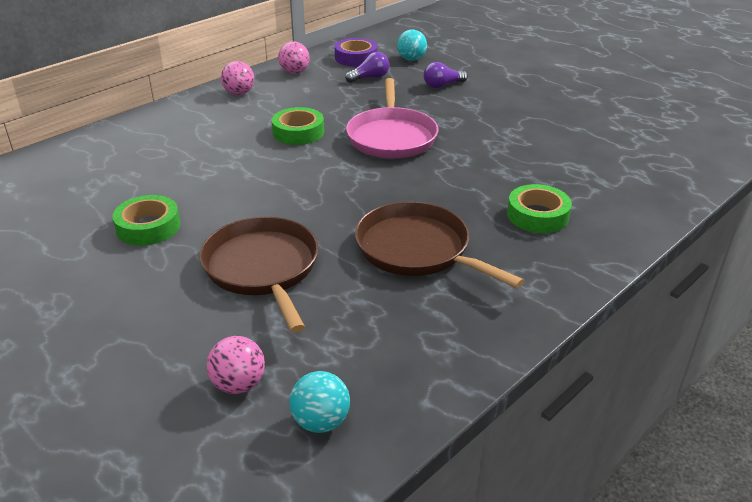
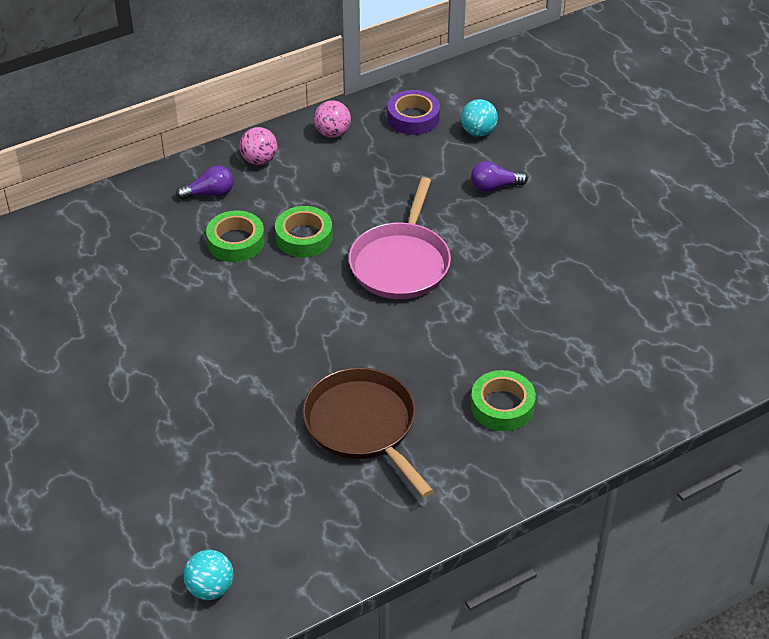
camera: 15 degrees right, 10 degrees up
(148, 227) = (120, 345): green tape -> green tape (236, 242)
(239, 384) = (156, 539): pink ball -> none
(263, 268) = (212, 419): brown pan -> none
(370, 78) = (415, 158): purple light bulb -> purple light bulb (209, 193)

